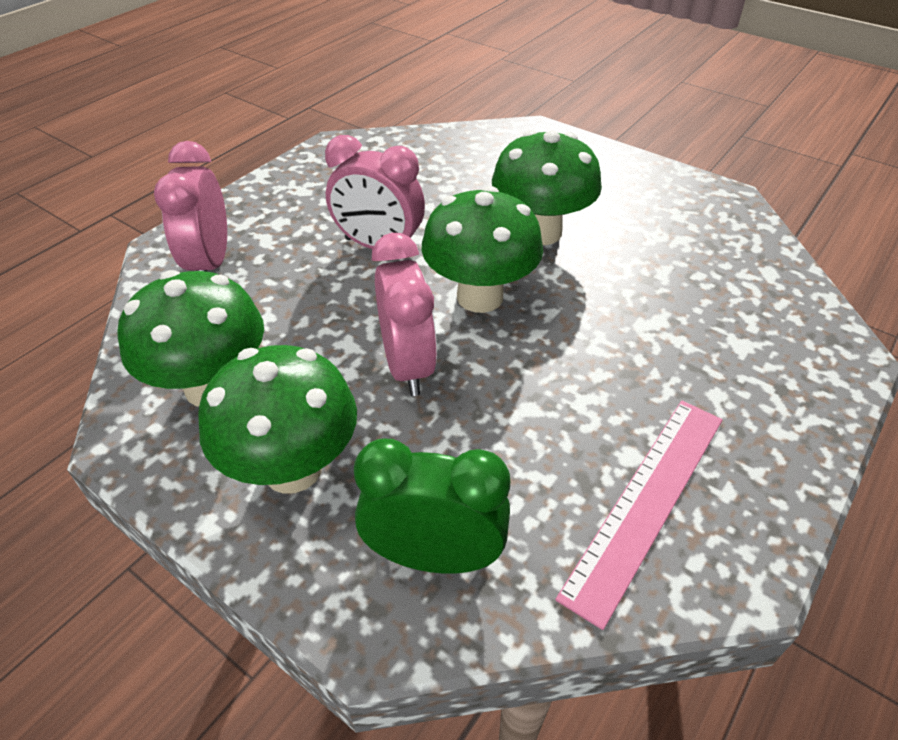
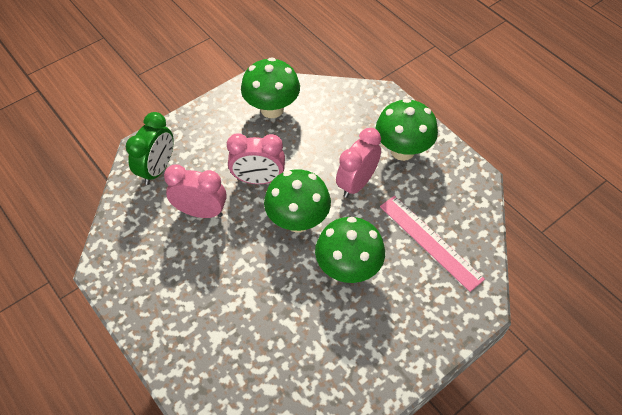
camera: 105 degrees right, 10 degrees up
(210, 263) = (361, 111): pink clock -> pink clock (201, 212)
(292, 468) = (216, 132): green mushroom -> green mushroom (402, 150)
(646, 501) = (146, 248): pink ruler -> pink ruler (430, 241)

